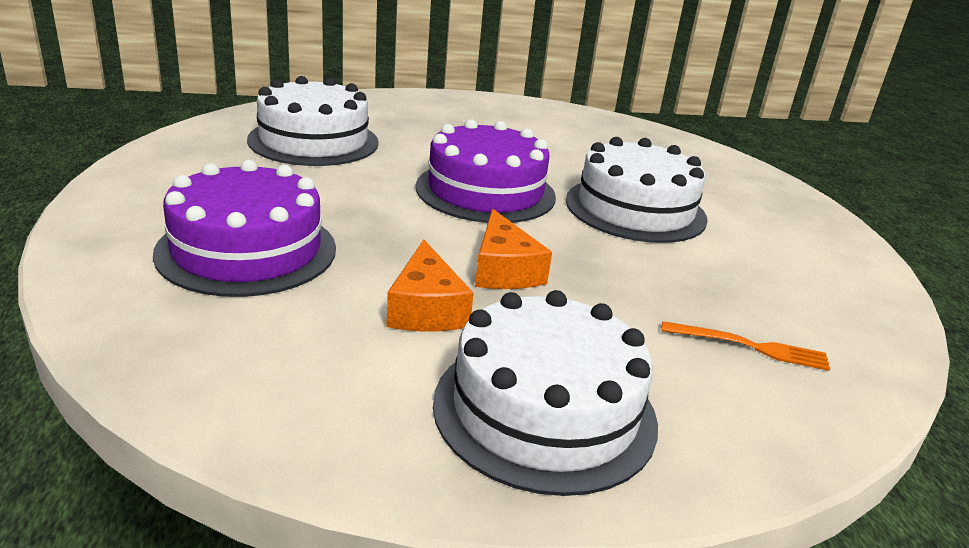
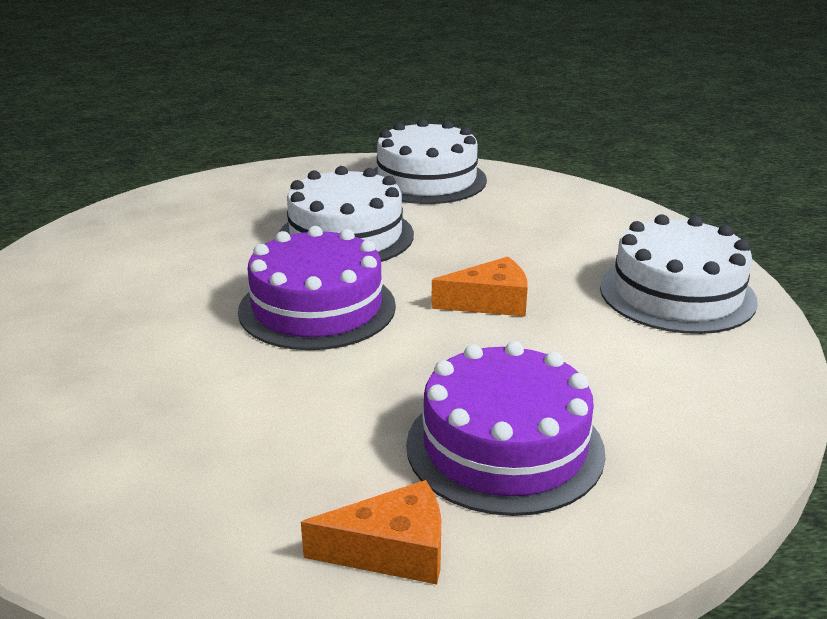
camera: 85 degrees left, 0 degrees up
(313, 141) = (154, 436): white cake -> white cake (427, 180)
(426, 308) = (572, 338): orange cheese -> orange cheese (392, 551)
(749, 347) = (562, 220): orange fork -> none

